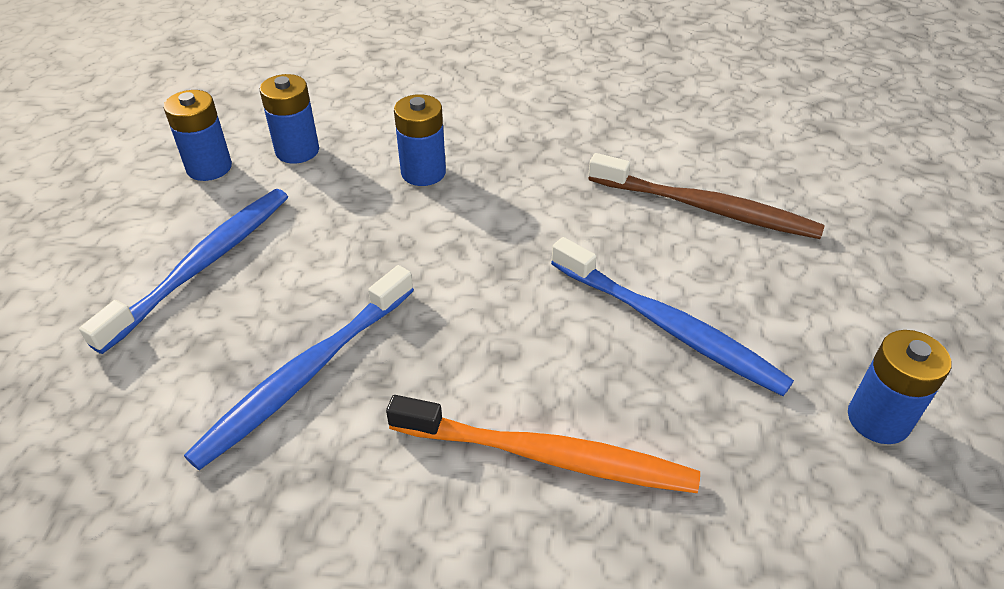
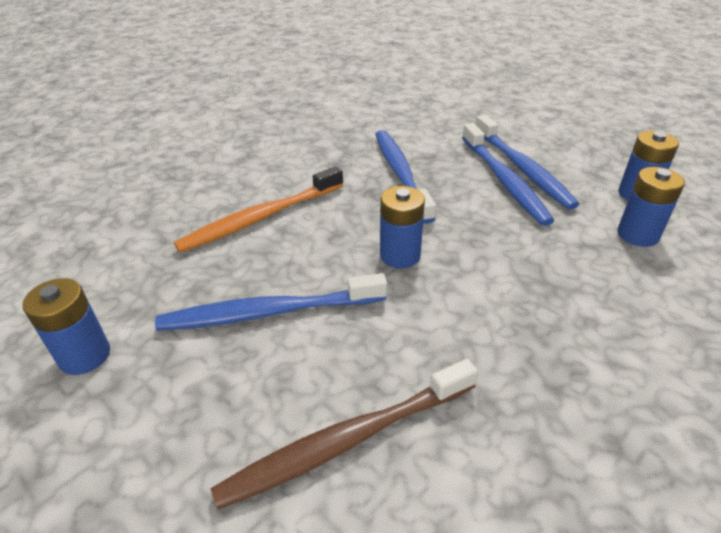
camera: 130 degrees right, 5 degrees down
(250, 269) = (504, 180): none -> blue toothbrush
(423, 172) = (559, 283): blue battery -> blue battery (400, 255)

